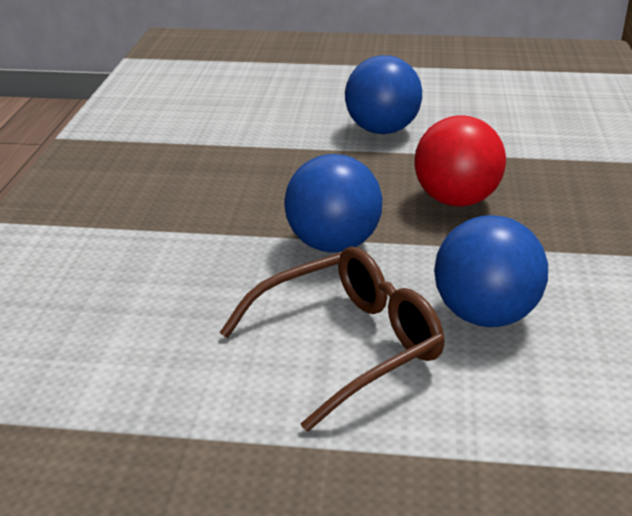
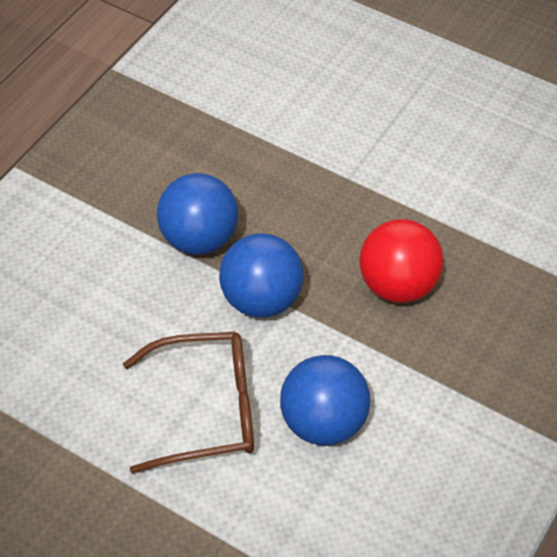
camera: 25 degrees right, 20 degrees up
(382, 130) = (402, 162): blue ball -> blue ball (199, 239)

